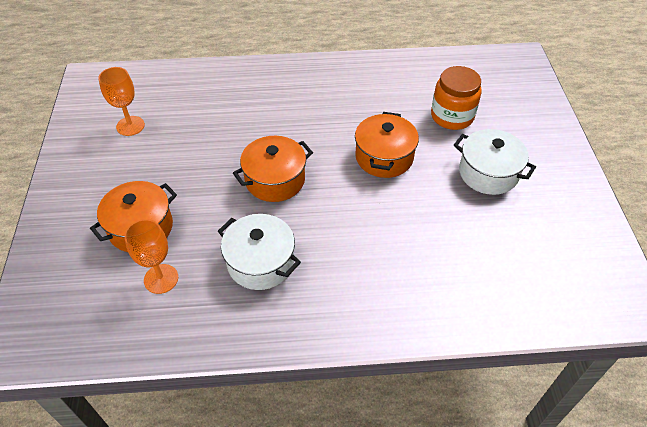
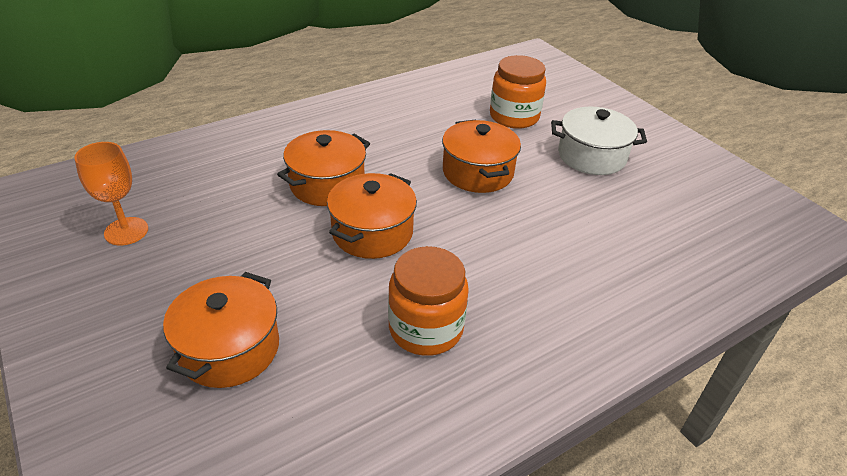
camera: 30 degrees left, 10 degrees down
(161, 279) = (306, 401): orange goblet -> none
(260, 262) = (426, 328): white pot -> orange jar
(270, 132) = (327, 184): none -> orange pot

